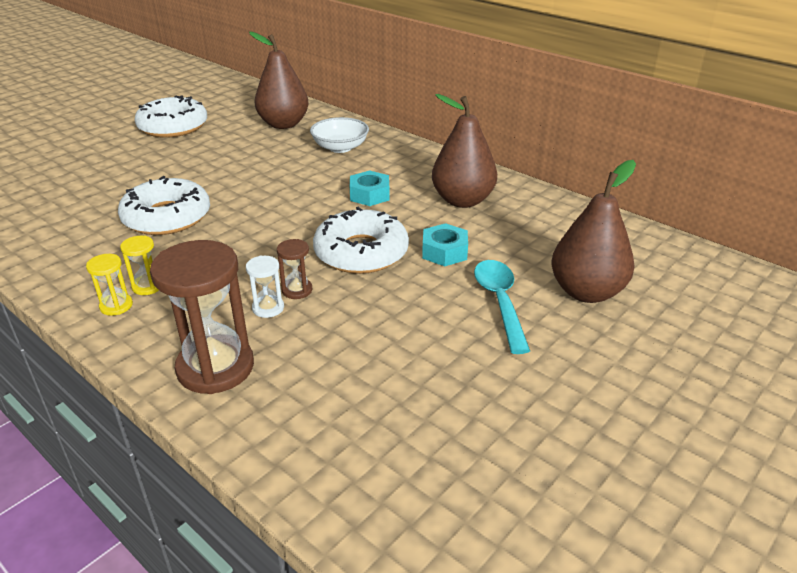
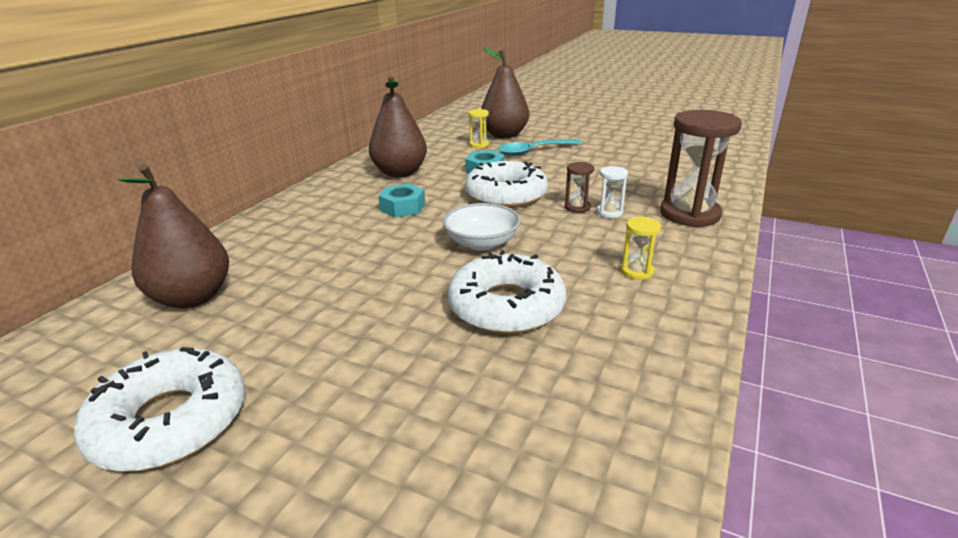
camera: 105 degrees left, 5 degrees down
(116, 306) = (679, 277): yellow hourglass -> yellow hourglass (479, 145)
(340, 147) = (285, 241): white bowl -> white bowl (482, 243)

